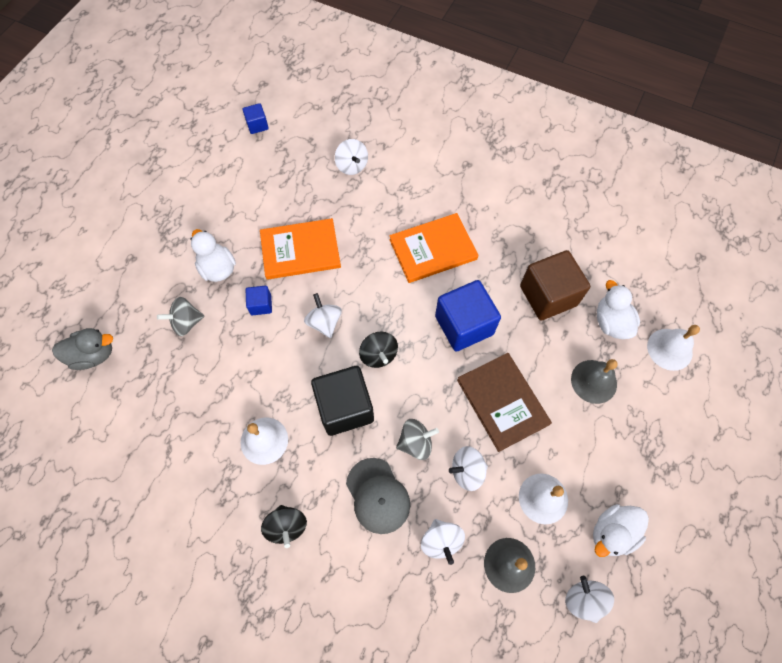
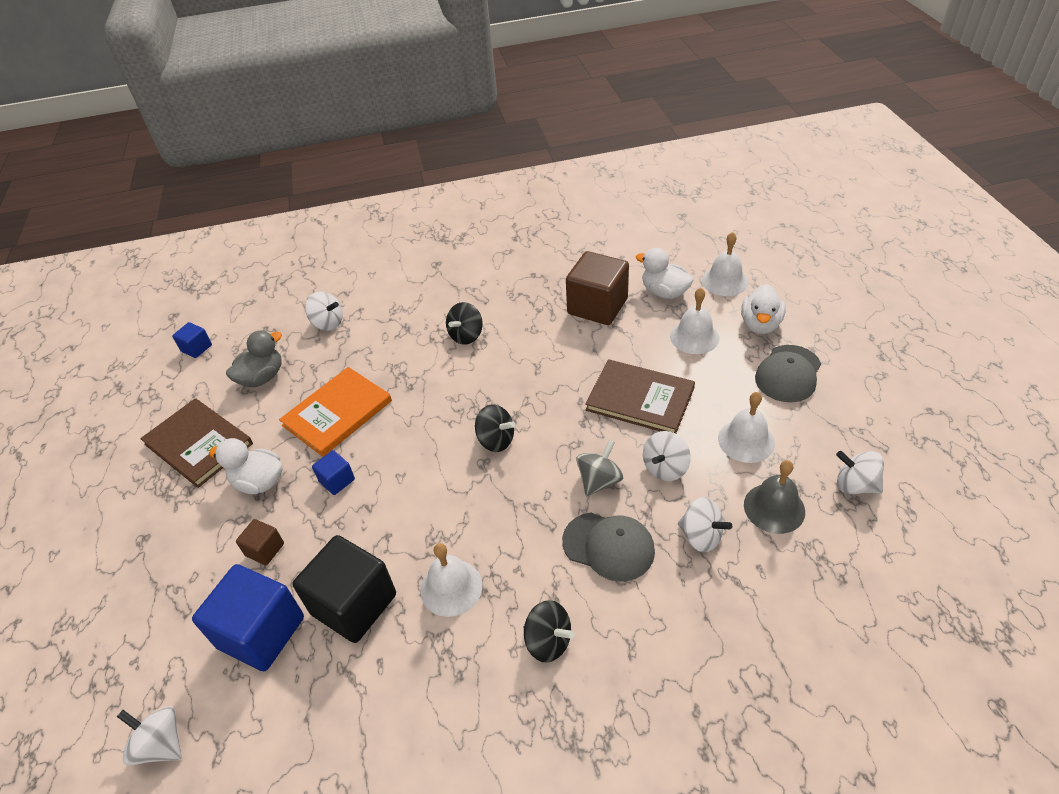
camera: 35 degrees left, 20 degrees down
(93, 355) = (172, 657): grey duck -> grey duck (262, 377)
(186, 322) = (265, 549): grey spinning top -> brown cube
(205, 209) = (198, 444): none -> brown book
(324, 322) = (418, 451): white spinning top -> white spinning top (161, 744)
(345, 407) = (505, 501): black cube -> black cube (354, 604)
(433, 249) = (466, 335): orange book -> black spinning top
(464, 325) = (550, 369): blue cube -> blue cube (261, 632)
(594, 381) = (694, 337): grey bell -> white bell
(612, 532) = (821, 424): white duck -> white duck (760, 324)
(632, 471) = (788, 374): none -> grey cap

